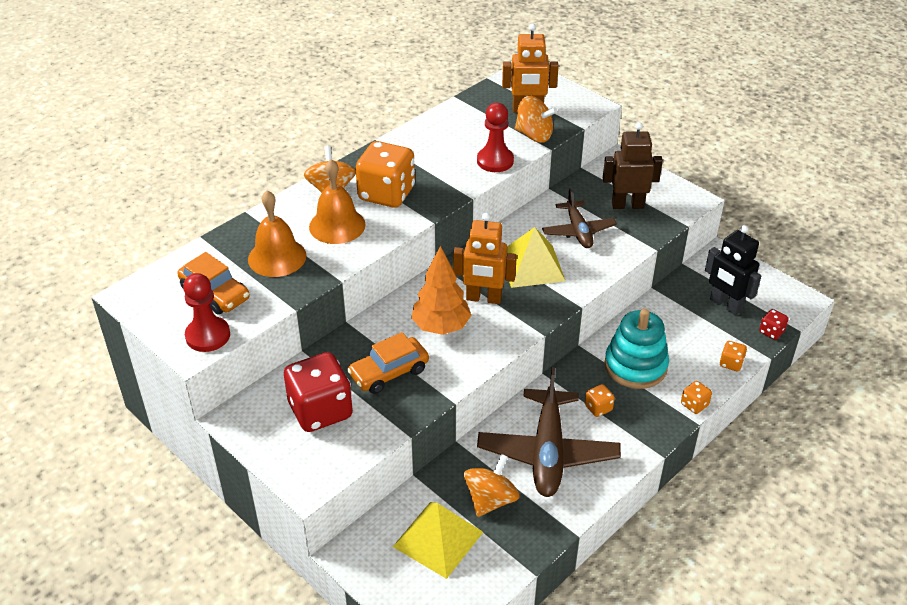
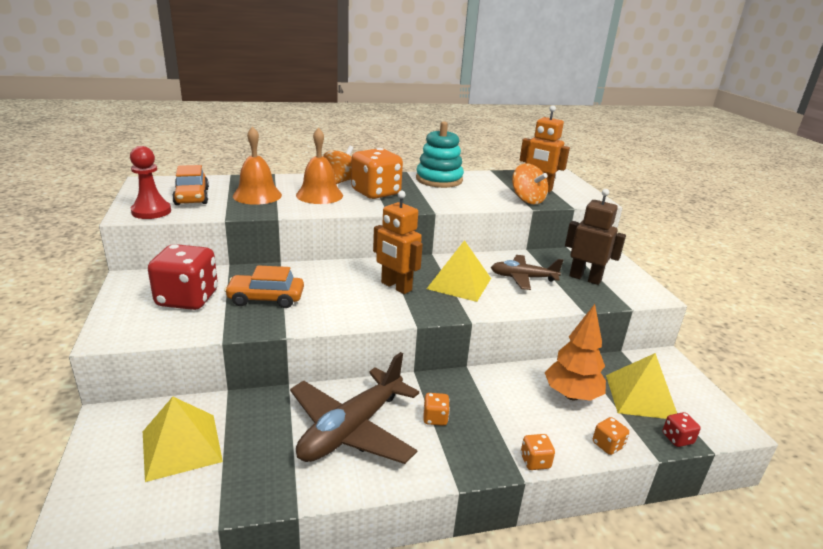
camera: 30 degrees right, 15 degrees down
(441, 327) = (341, 289): orange tree -> orange tree (571, 395)
(490, 500) = (260, 440): orange spinning top -> none
(495, 161) = (479, 202): red pawn -> none
(578, 231) = (523, 278): brown plane -> brown plane turned 75 degrees clockwise
(635, 366) = (504, 403): turquoise stacking toy -> turquoise stacking toy (439, 180)
(725, 305) = (641, 396): black robot -> yellow pyramid

